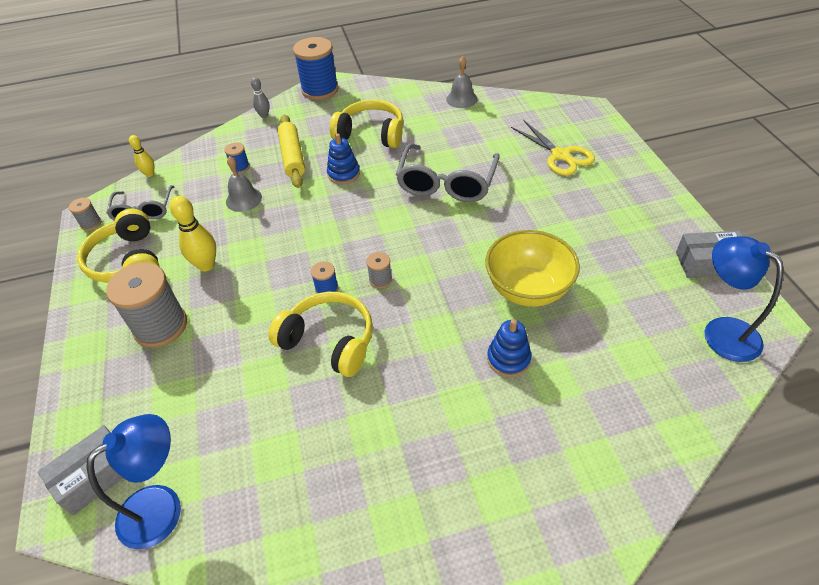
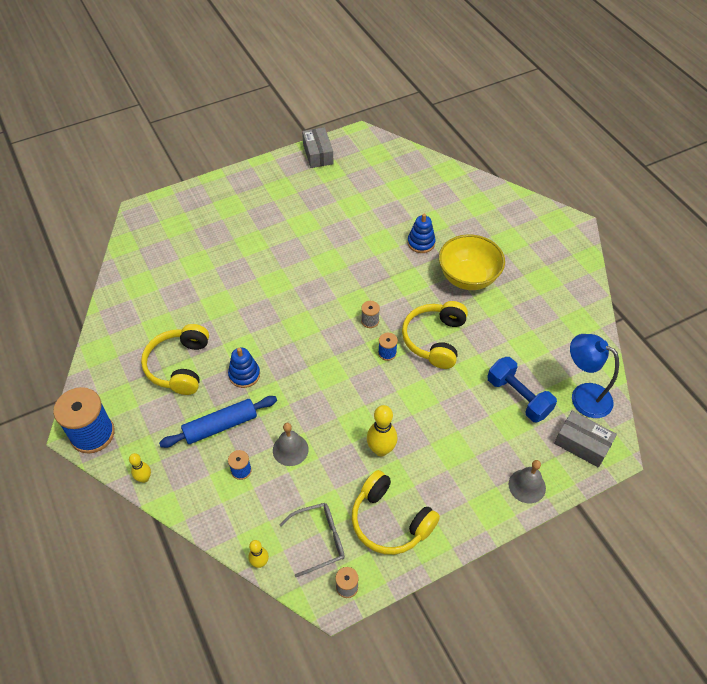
camera: 105 degrees left, 5 degrees up
(127, 261) = (390, 521): yellow headphones -> yellow headphones turned 75 degrees clockwise
(160, 326) = (453, 458): grey spool -> none
(202, 417) = (518, 397): none -> blue dumbbell
(264, 115) = (144, 478): grey bowling pin -> yellow bowling pin
(292, 157) = (220, 426): yellow rolling pin -> blue rolling pin
(446, 183) = (251, 296): grey glasses -> none
(461, 99) = (119, 302): grey bell -> grey bell (527, 486)
(527, 289) = (360, 238): yellow bowl -> yellow bowl (468, 278)
(560, 155) = (208, 227): yellow scissors -> none
(721, 331) = (373, 153): blue lamp -> none

